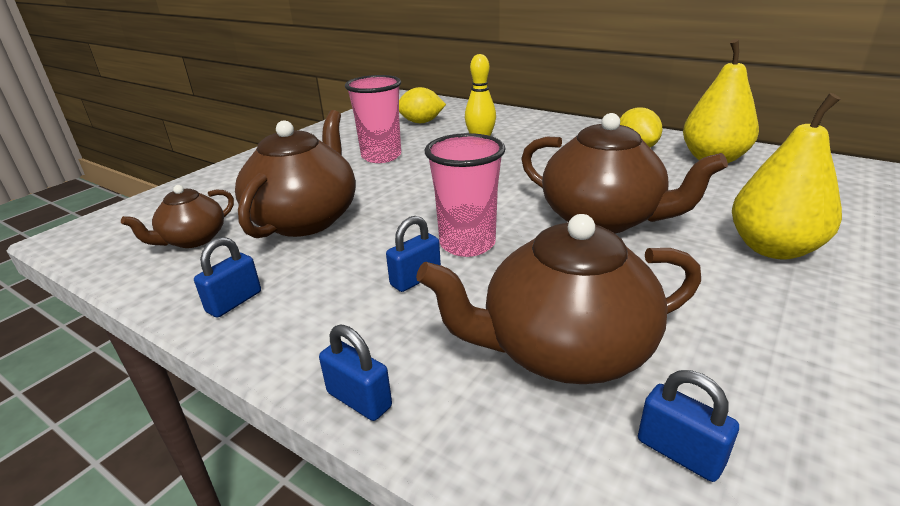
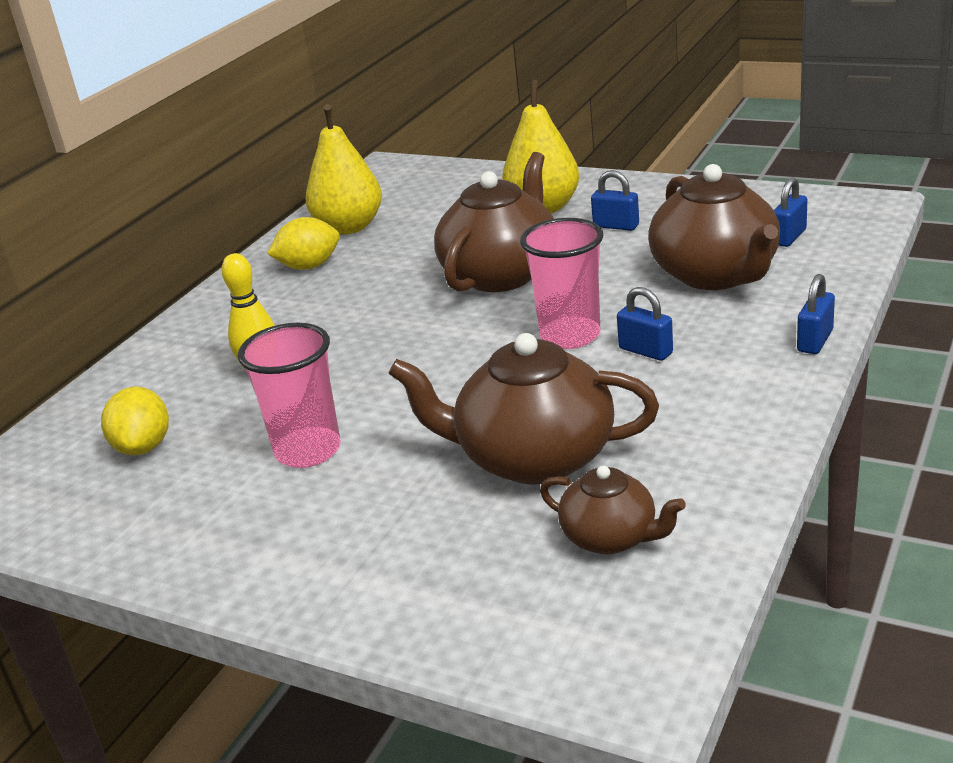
camera: 95 degrees left, 0 degrees up
(234, 302) = (729, 445): blue padlock -> blue padlock (616, 226)

